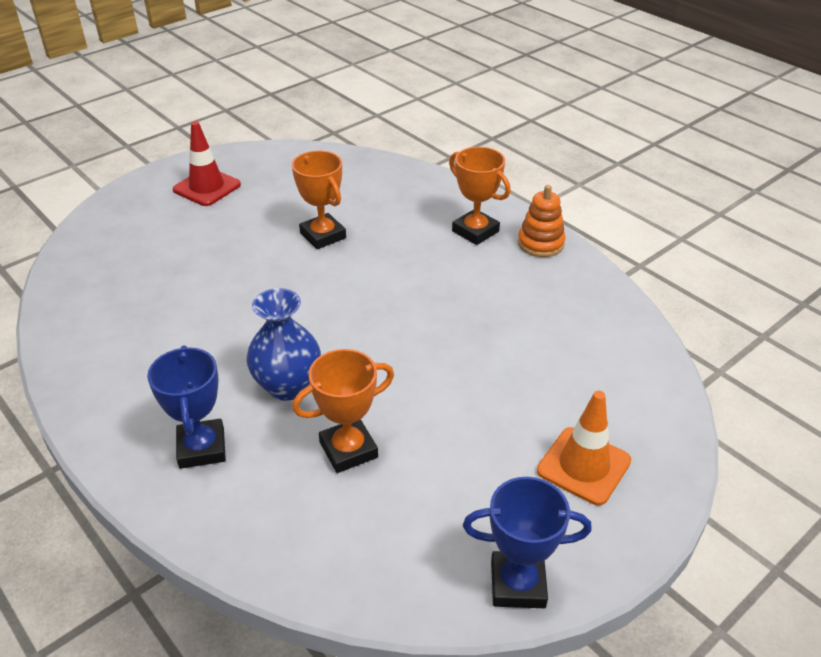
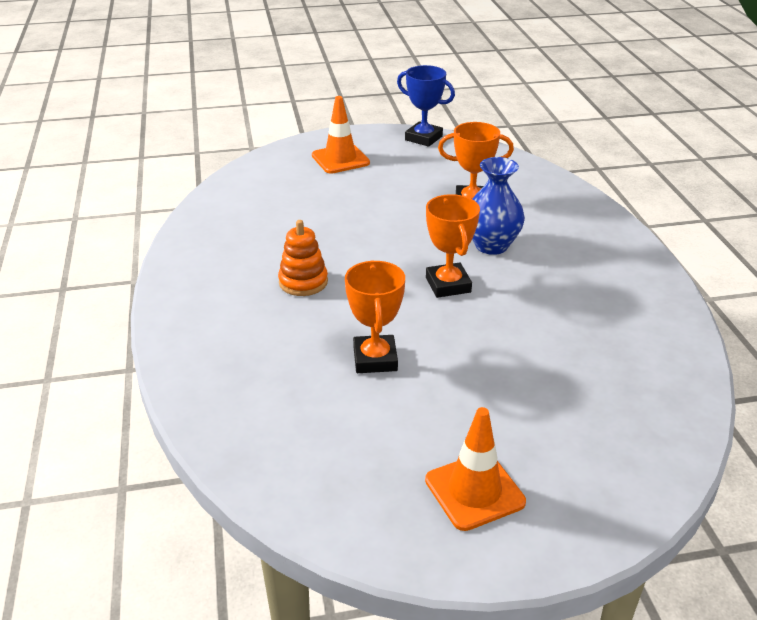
camera: 150 degrees left, 5 degrees down
(202, 448) = (570, 231): blue trophy -> none
(207, 187) = (474, 491): red traffic cone -> orange traffic cone
(475, 231) = (223, 308): orange trophy -> orange trophy (448, 285)
(540, 243) = (184, 277): orange stacking toy -> orange stacking toy (303, 282)

